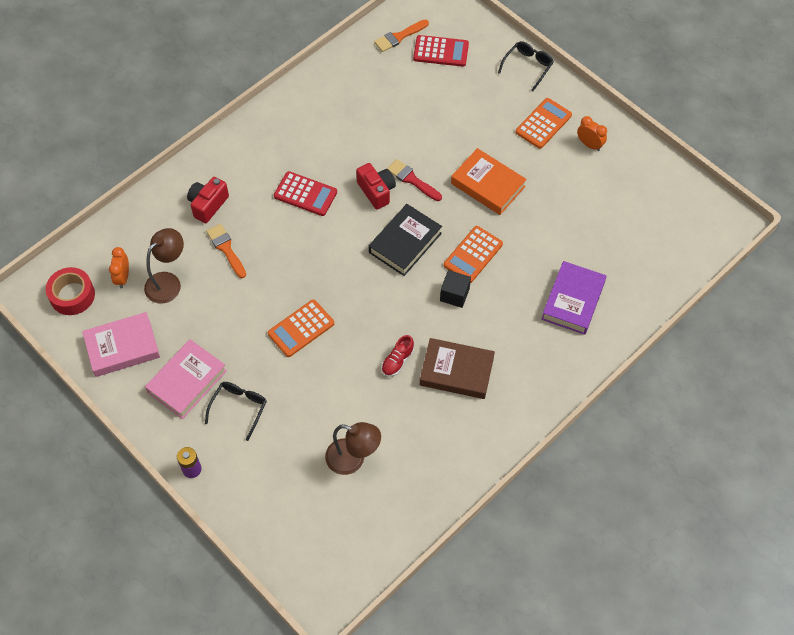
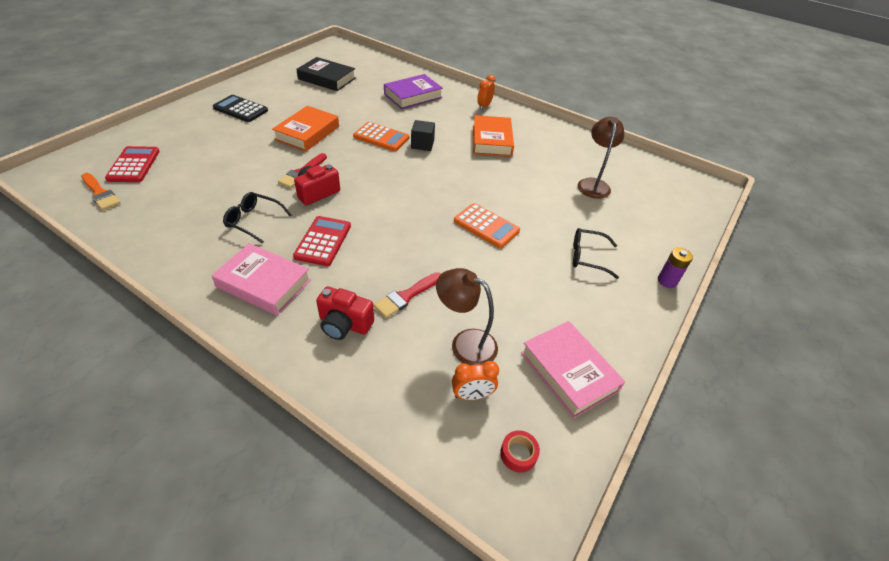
camera: 105 degrees left, 15 degrees down
(72, 295) = (518, 454): red tape -> red tape, size x0.55
(187, 381) = (581, 301): pink book -> pink book (264, 283)
(226, 249) = (406, 296): orange brush -> red brush
(397, 361) = (495, 168): red shoe -> none
(405, 243) = (375, 172): black book -> black book (327, 78)
(456, 371) = (491, 140): brown book -> orange book
(528, 66) = (170, 117): black glasses -> black glasses (253, 221)
(543, 124) = (240, 109): orange calculator -> black calculator
(573, 301) = (413, 96): purple book -> purple book turned 45 degrees counterclockwise
(589, 144) = (265, 90): orange clock -> orange clock (484, 106)

